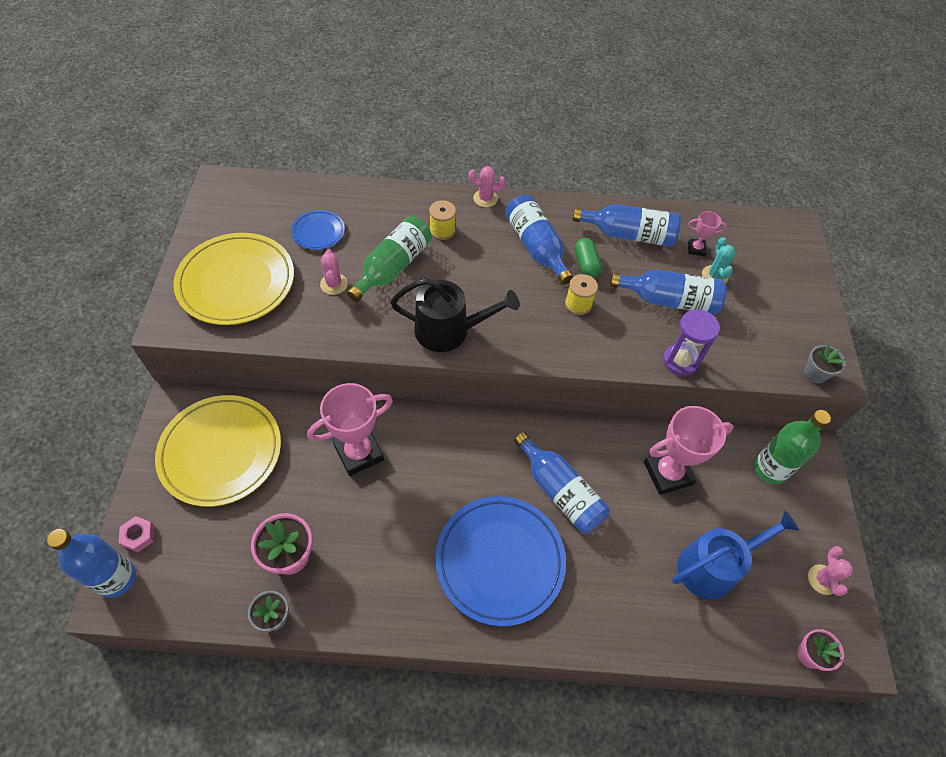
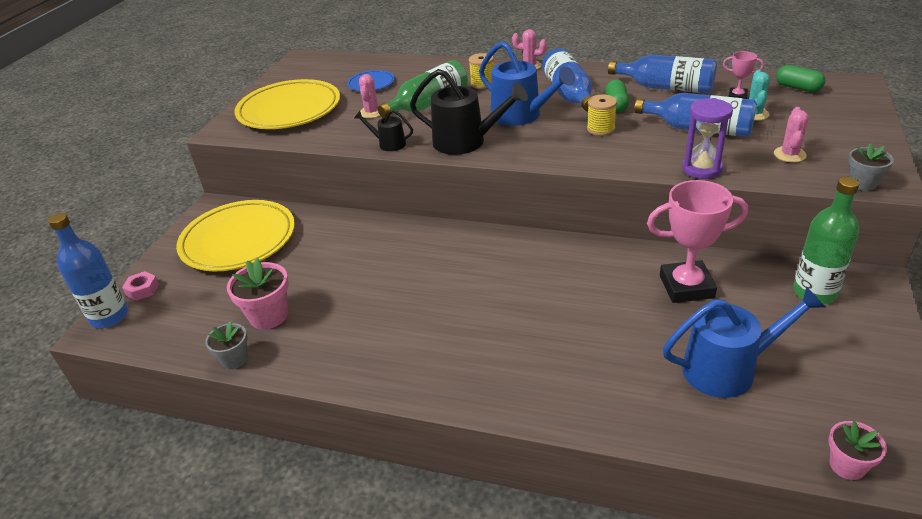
camera: 20 degrees right, 20 degrees down
(359, 453) = (362, 249): pink trophy -> none
(368, 338) = (389, 144): none -> black watering can
(495, 284) = (521, 115): none -> blue watering can
(500, 561) = (477, 339): blue plate -> none
(560, 491) = (559, 291): blue bottle -> none
(748, 233) = (798, 88): none -> green capsule
(822, 579) = (873, 395): pink cactus -> pink cactus (789, 155)

